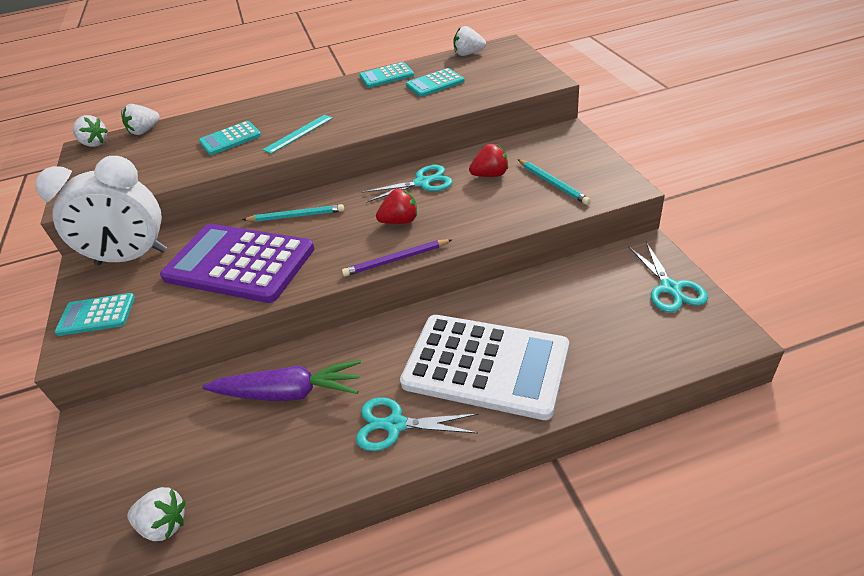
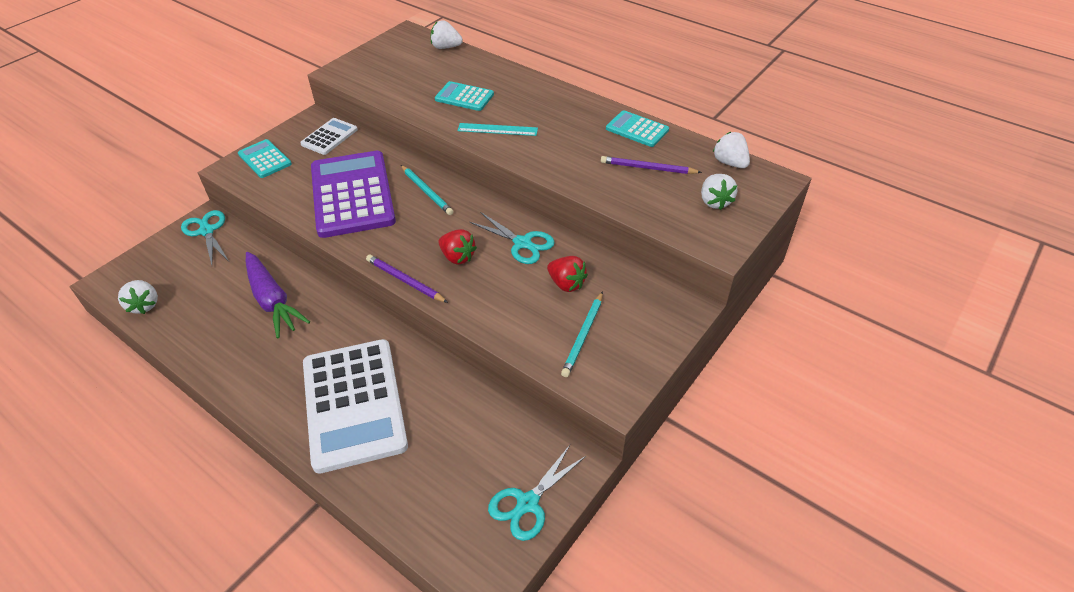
camera: 50 degrees right, 5 degrees up
(94, 143) = (413, 35): white strawberry -> white strawberry (714, 202)
(132, 257) = (329, 137): white clock -> white calculator
(395, 425) = (269, 378): turquoise scissors -> turquoise scissors (206, 231)
(435, 83) = (648, 168): turquoise calculator -> purple pencil

